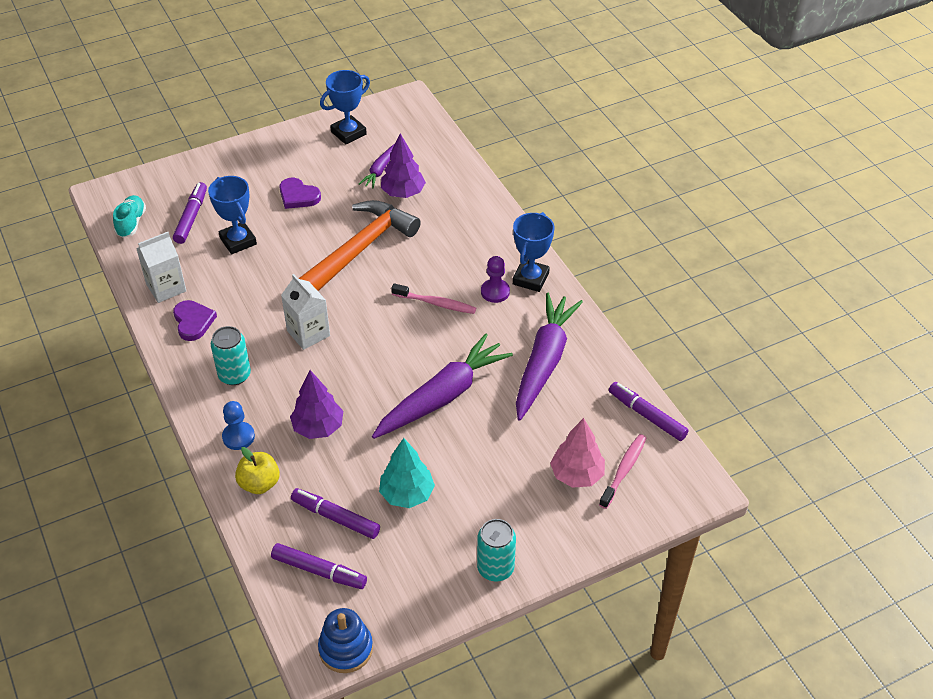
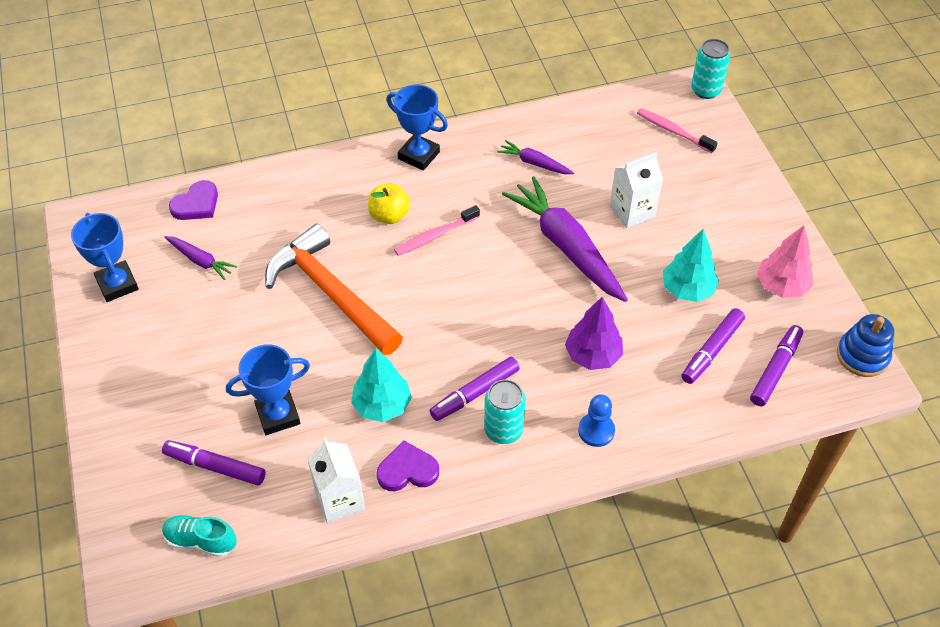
camera: 80 degrees left, 5 degrees up
(252, 298) = (382, 405): none -> turquoise tree
(259, 483) = (663, 414): yellow apple -> yellow apple (389, 215)
(298, 196) = (216, 346): purple heart -> purple heart (196, 204)
(308, 333) = (453, 353): white carton -> white carton (632, 211)
(403, 193) = (249, 243): purple tree -> none
(436, 303) = (435, 236): pink toothbrush -> pink toothbrush turned 150 degrees counterclockwise
(495, 292) = (430, 186): purple pawn -> none
(495, 568) = (775, 235): turquoise can -> turquoise can (705, 90)
(544, 362) = (534, 163): purple carrot -> purple carrot, size x0.48
(577, 475) = (675, 163): pink tree -> pink tree (781, 286)
(647, 415) = (612, 105): purple marker -> purple marker (474, 393)

